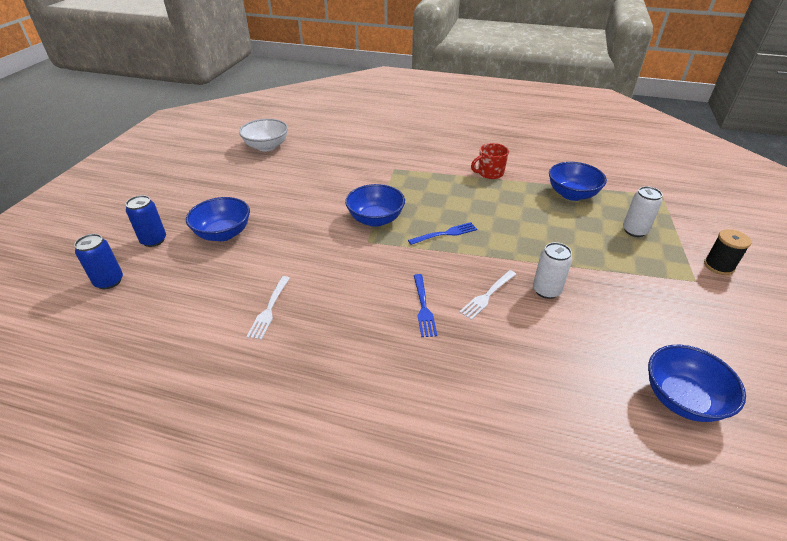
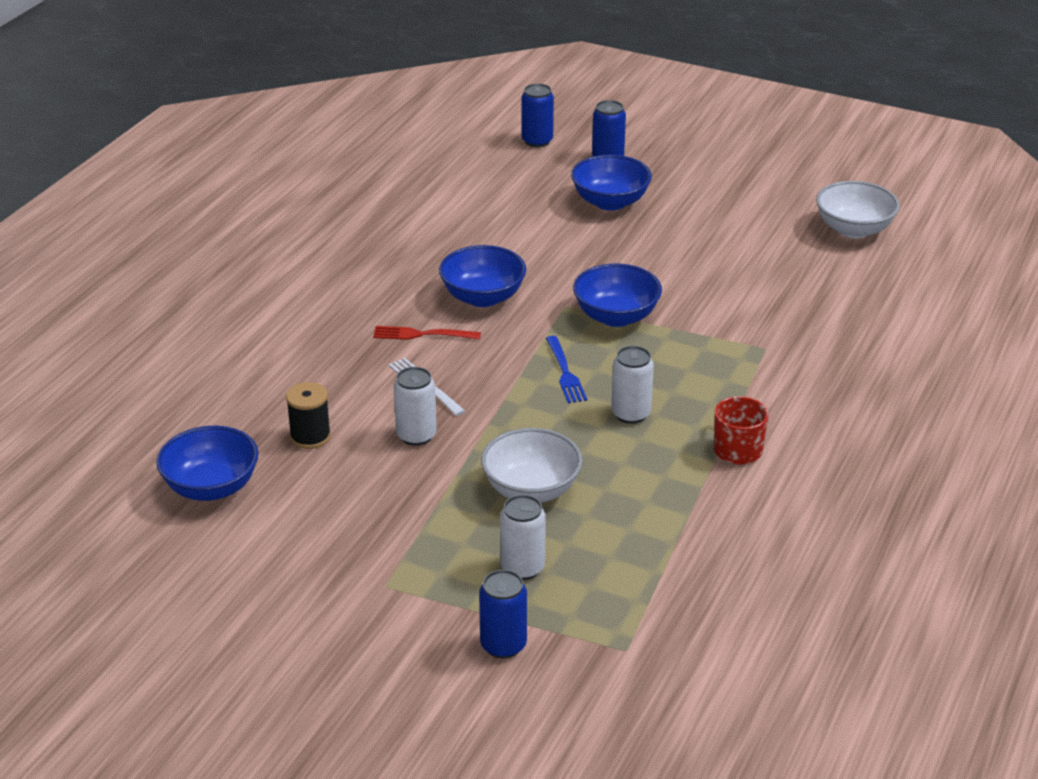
camera: 100 degrees right, 5 degrees down
(269, 309) = (457, 234): white fork -> none
(423, 307) = (422, 334): blue fork -> red fork
(476, 206) = (631, 414): none -> white can
(567, 235) = (531, 490): none -> white bowl
(572, 194) = (648, 530): blue bowl -> blue bowl (483, 297)
(696, 231) = (503, 645): none -> blue can
(718, 266) = (407, 627): black spool -> black spool (310, 437)

